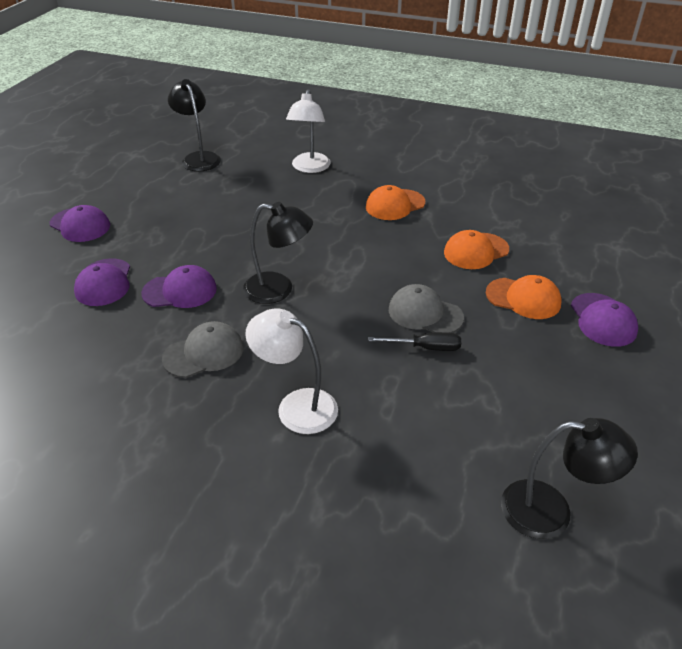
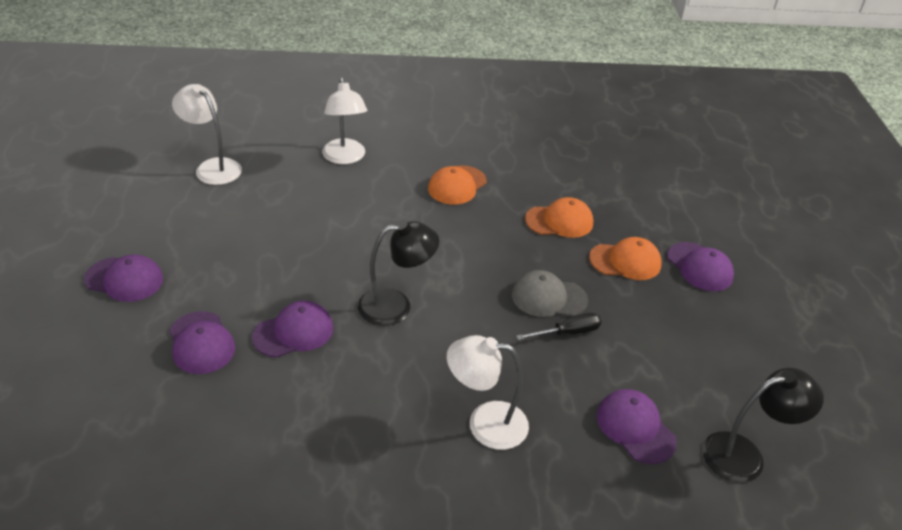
camera: 25 degrees left, 0 degrees up
(199, 158) = (212, 167): black lamp -> white lamp
(204, 353) = (362, 394): grey cap -> none
(443, 451) = (635, 428): none -> purple cap
(476, 251) = (559, 221): orange cap -> orange cap turned 135 degrees counterclockwise

